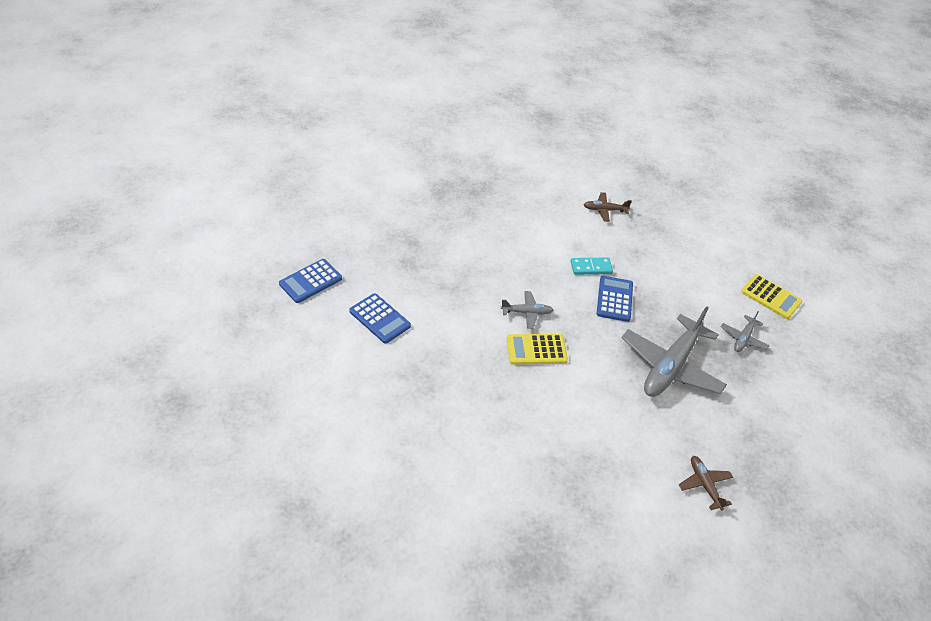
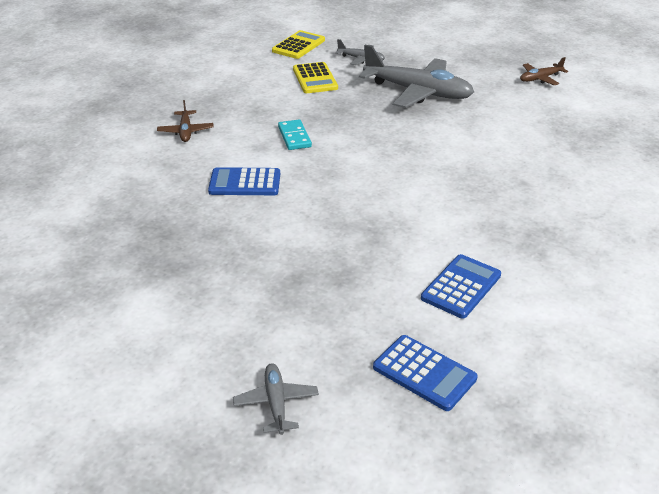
camera: 95 degrees left, 10 degrees down
(527, 312) = (388, 174): grey plane -> grey plane (276, 403)
(536, 350) = (442, 164): yellow calculator -> yellow calculator (315, 79)
(614, 299) = (339, 122): blue calculator -> blue calculator (245, 183)

